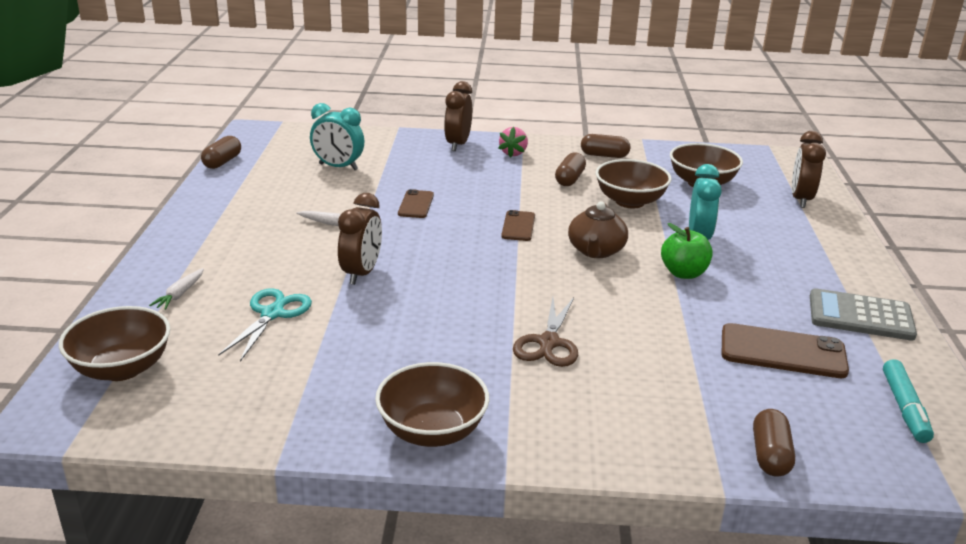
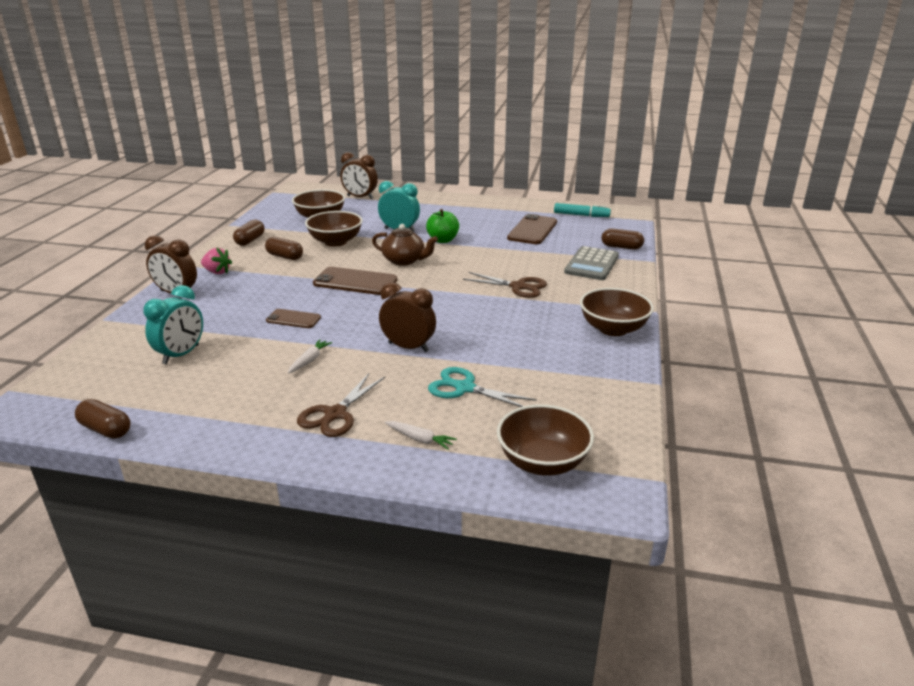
camera: 80 degrees left, 0 degrees up
(230, 248) = (335, 414): none -> brown scissors
(518, 226) = (355, 282): brown phone -> brown phone, size x1.70
(860, 316) = (500, 208): grey calculator -> grey calculator (591, 264)

